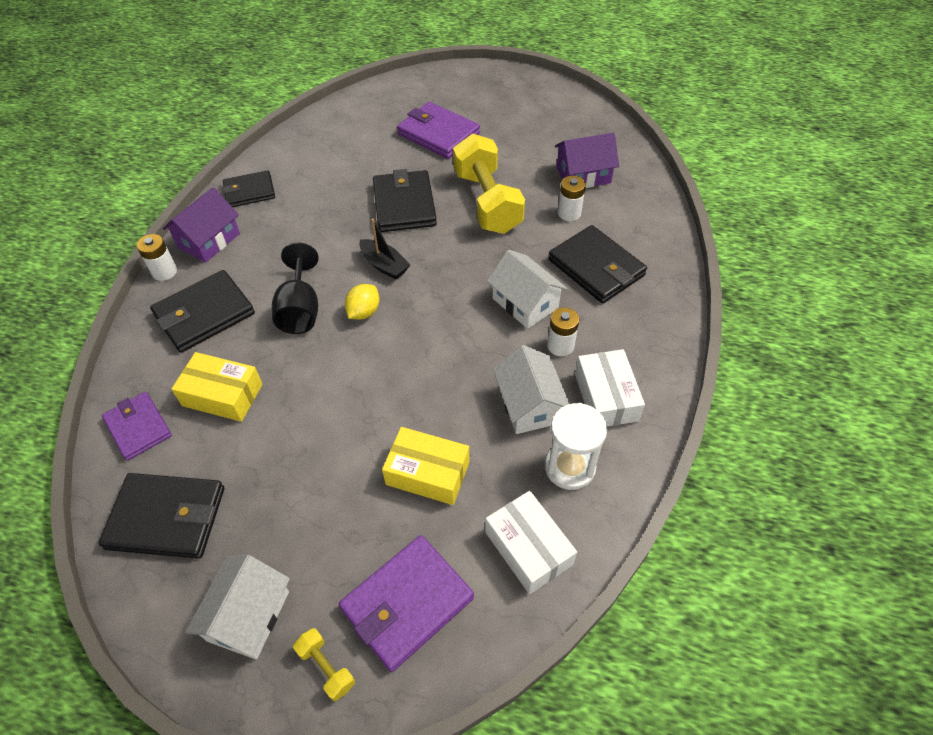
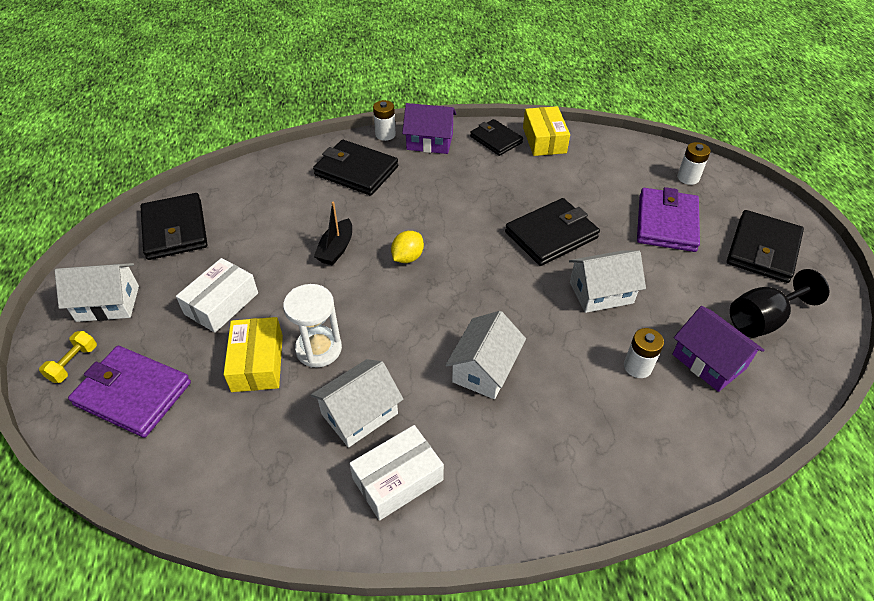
camera: 65 degrees right, 5 degrees down
(138, 427) = (243, 184): purple wallet -> none
(222, 395) = (286, 212): yellow box -> yellow box (544, 140)
(300, 310) = (389, 219): black goblet -> black goblet (762, 320)
(364, 312) = (407, 257): yellow lemon -> yellow lemon turned 60 degrees counterclockwise
(384, 265) = (468, 250): black boat -> black boat (336, 249)
(487, 202) = (601, 292): yellow dumbbell -> white house
(528, 548) = (202, 464): white box -> white box (221, 303)
(560, 346) = (445, 417): white battery -> white battery (688, 178)
(569, 467) = (299, 471): white hourglass -> white hourglass (319, 349)
(596, 267) = (572, 417): black wallet -> black wallet (763, 249)

